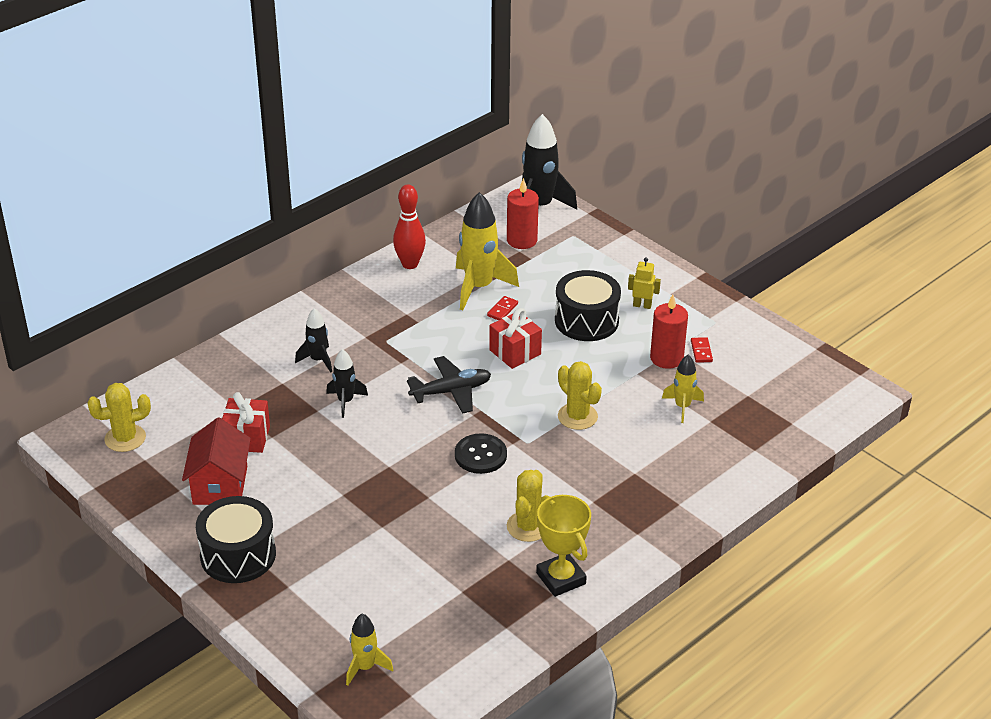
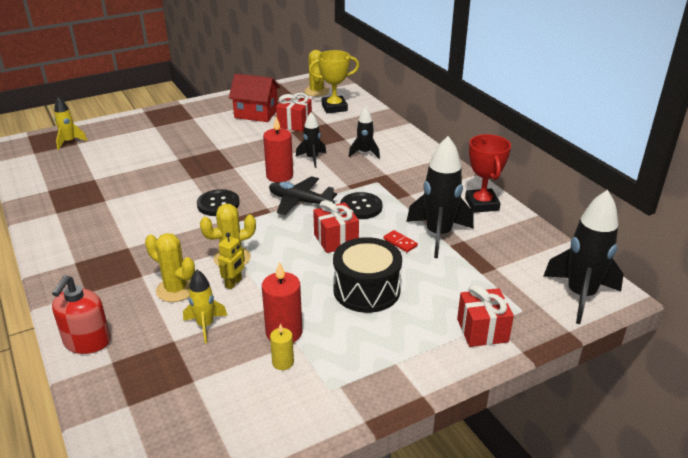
camera: 105 degrees right, 5 degrees down
(238, 555) = (193, 115): black drum -> none
(410, 264) = (482, 204): red bowling pin -> red trophy
(446, 344) = (361, 207): none -> black button
(451, 391) = (300, 201): black plane -> black plane turned 120 degrees clockwise
(479, 287) = (438, 235): yellow rocket -> black rocket
(522, 240) = (514, 272): red candle -> red candle (279, 176)
(528, 526) = (128, 213): yellow cactus -> yellow cactus (176, 289)
(561, 578) = (66, 218): yellow trophy -> yellow trophy (334, 107)
(609, 254) = (482, 330): none -> red gift
(642, 305) = (380, 335): yellow robot -> yellow robot (234, 283)
(701, 351) = (283, 362): red domino -> yellow candle
(741, 475) = (87, 342): none -> red soap dispenser

